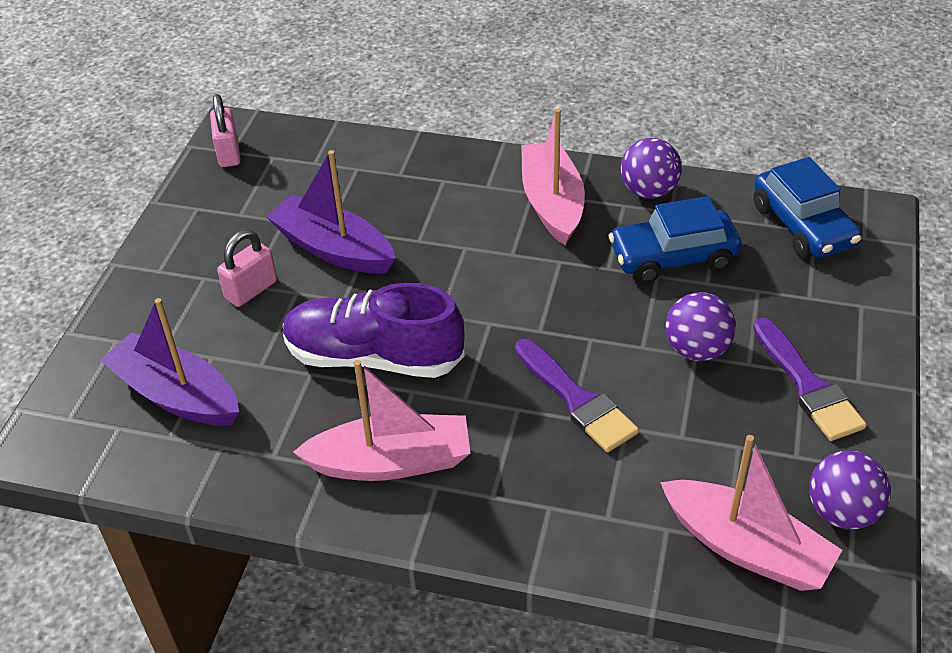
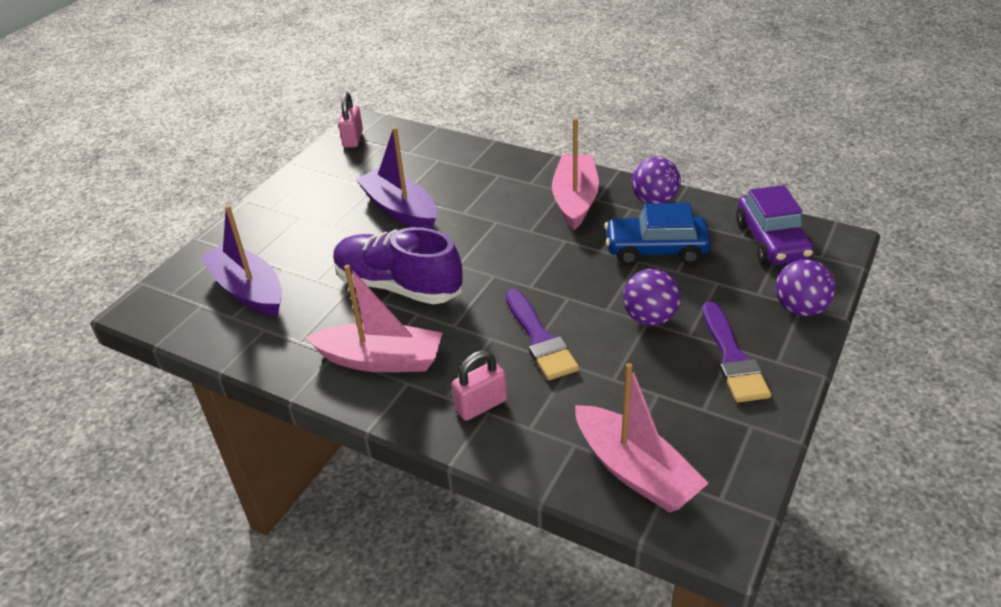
camera: 15 degrees right, 5 degrees down
(251, 290) = (330, 229): pink padlock -> pink padlock (481, 405)
(803, 226) = (772, 241): blue car -> purple car
(842, 512) = (727, 458): purple ball -> purple ball (800, 309)

